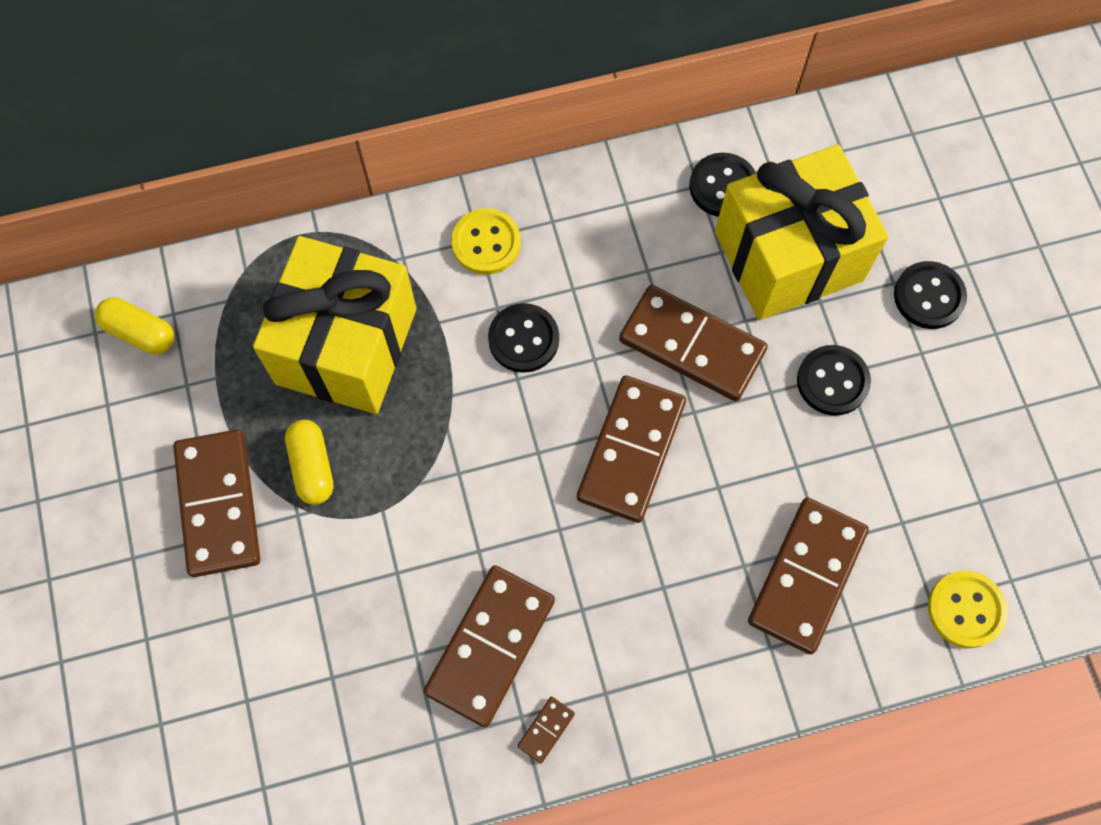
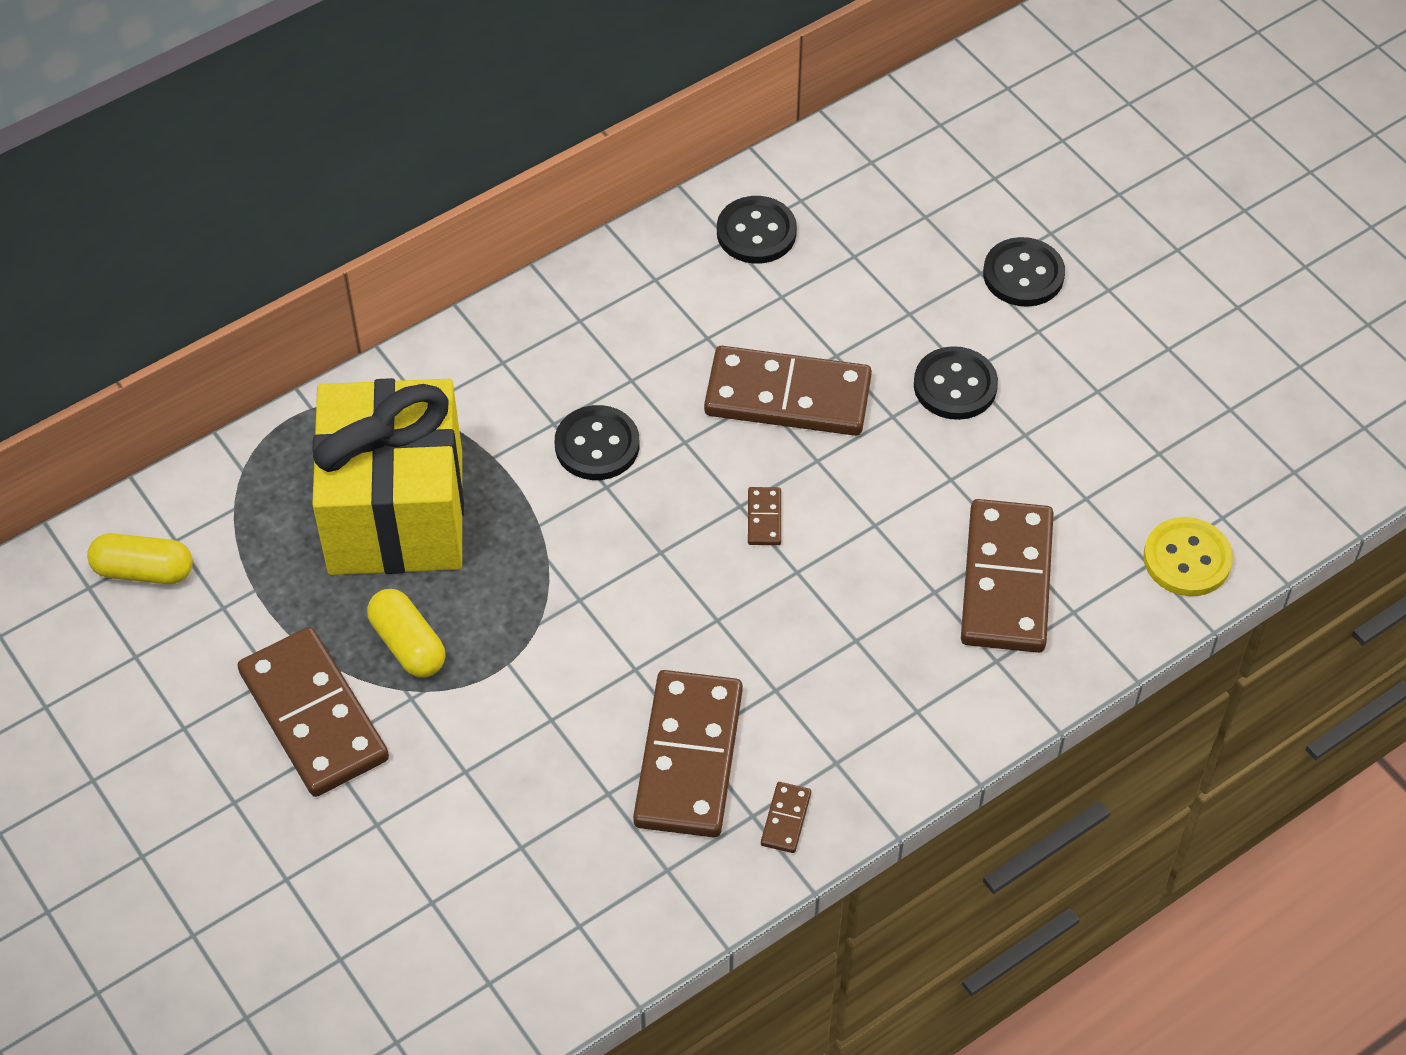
camera: 20 degrees left, 15 degrees down
(486, 243) = (514, 363): yellow button -> none
(631, 450) = (764, 518): brown domino -> brown domino, size x0.41
(788, 256) = (856, 280): yellow gift -> none

